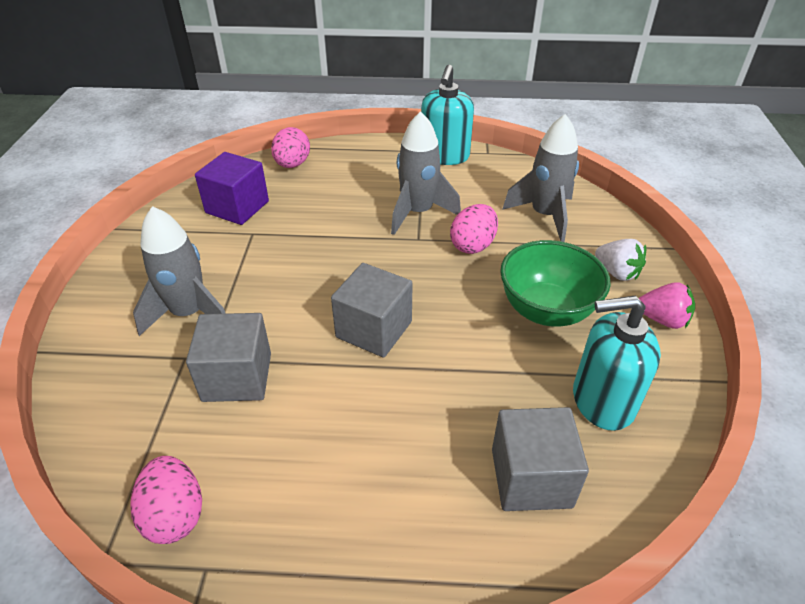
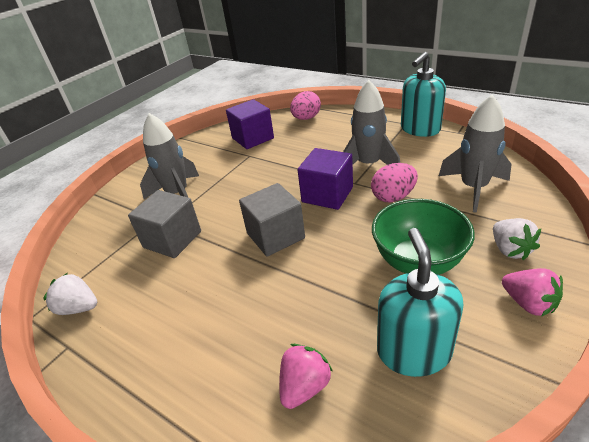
camera: 35 degrees right, 5 degrees down
(175, 514) = (79, 308): pink egg -> white strawberry
(397, 261) = (327, 194): none -> purple cube
(531, 478) = (304, 386): grey cube -> pink strawberry
(602, 401) = (413, 351): turquoise soap dispenser -> turquoise soap dispenser turned 60 degrees clockwise

